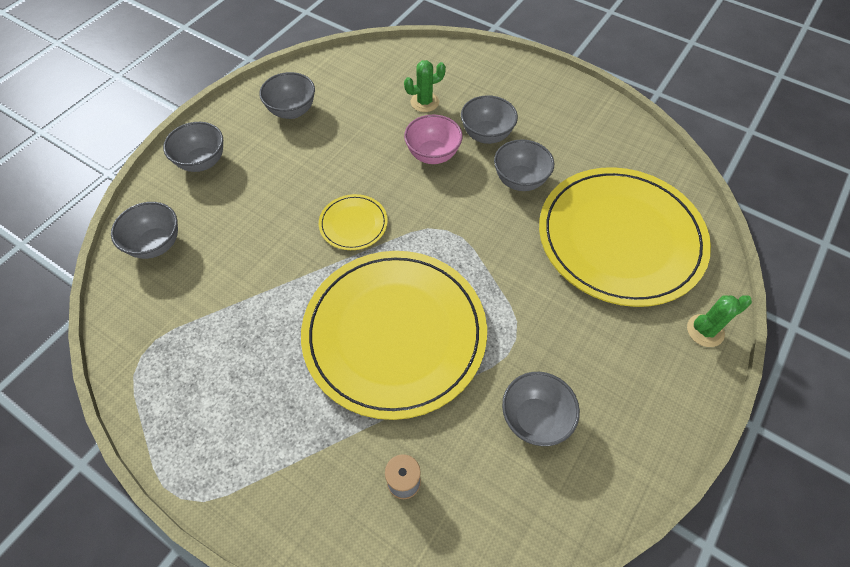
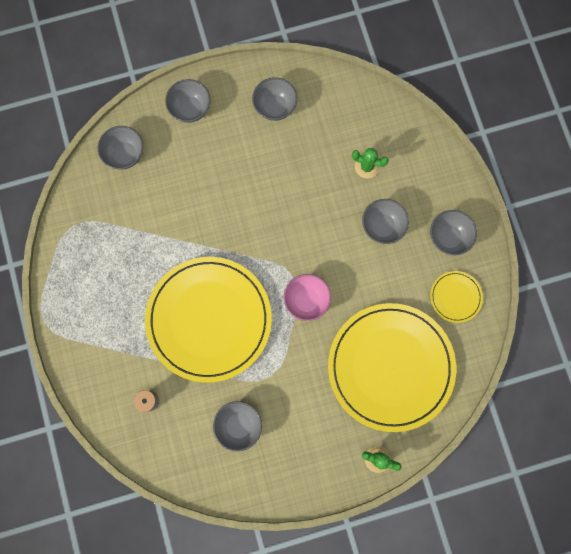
camera: 40 degrees right, 20 degrees up
(353, 224) = (244, 229): yellow plate -> yellow plate (455, 297)
(433, 155) = (334, 215): pink bowl -> pink bowl (306, 300)
(520, 180) = (370, 278): grey bowl -> grey bowl (448, 237)

